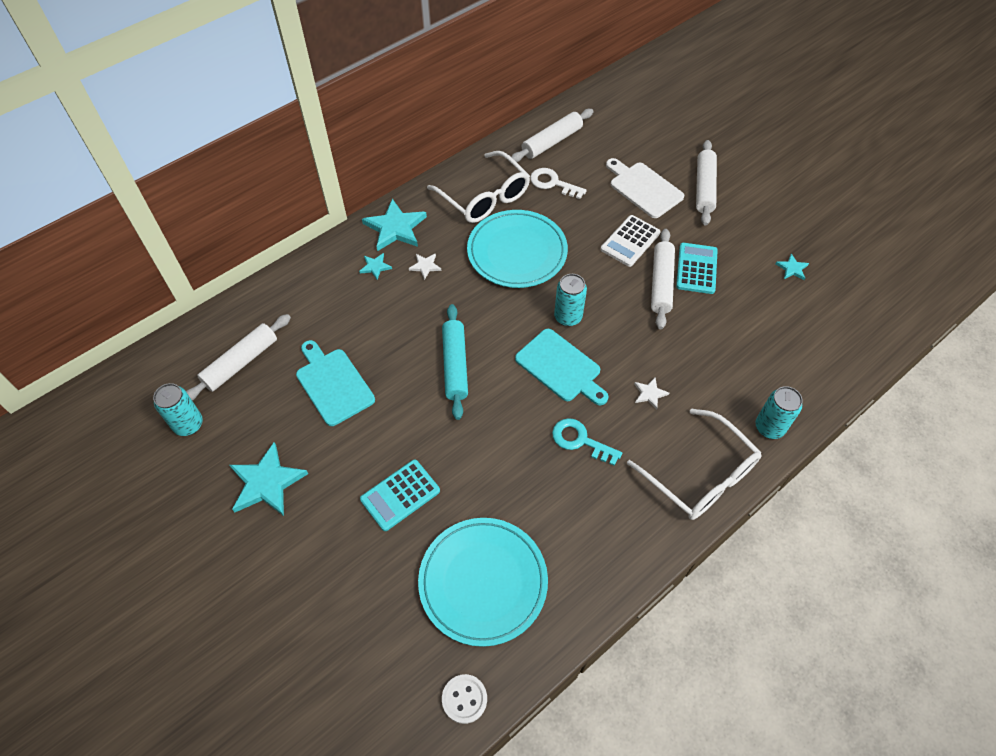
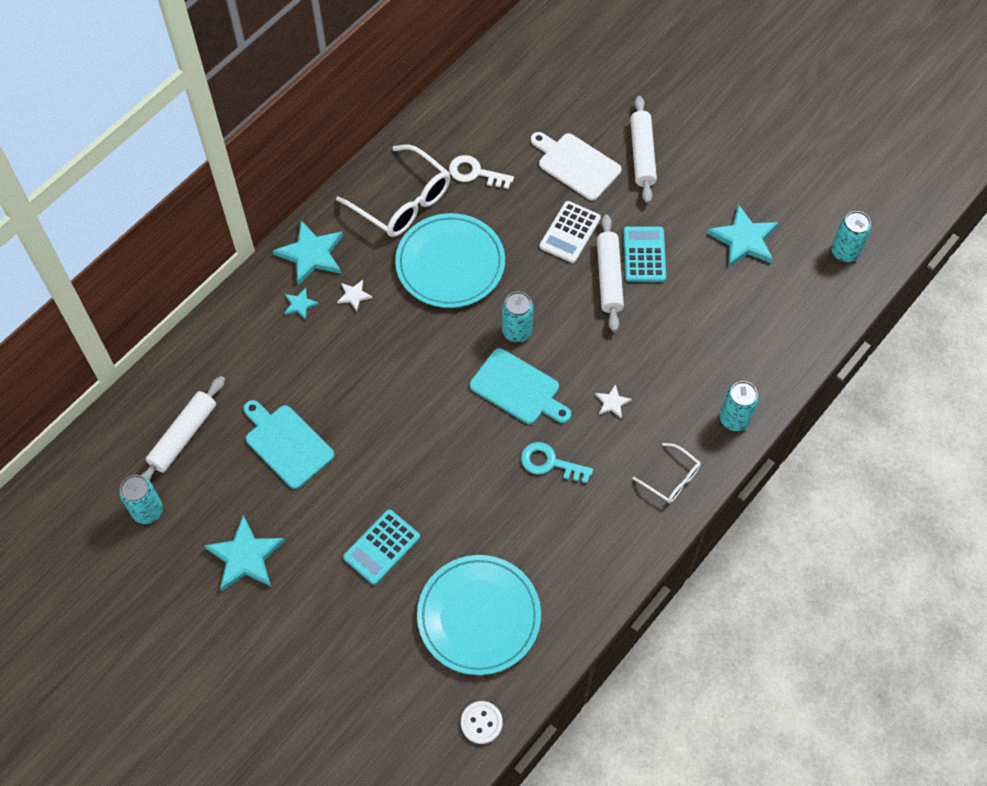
camera: 10 degrees left, 5 degrees up
(455, 365) = (409, 403): turquoise rolling pin -> none
(552, 142) = (465, 119): white rolling pin -> none
(700, 475) = (671, 478): white glasses -> white glasses, size x0.54
(792, 269) = (744, 239): turquoise star -> turquoise star, size x2.06
(888, 292) = (845, 252): none -> turquoise can

